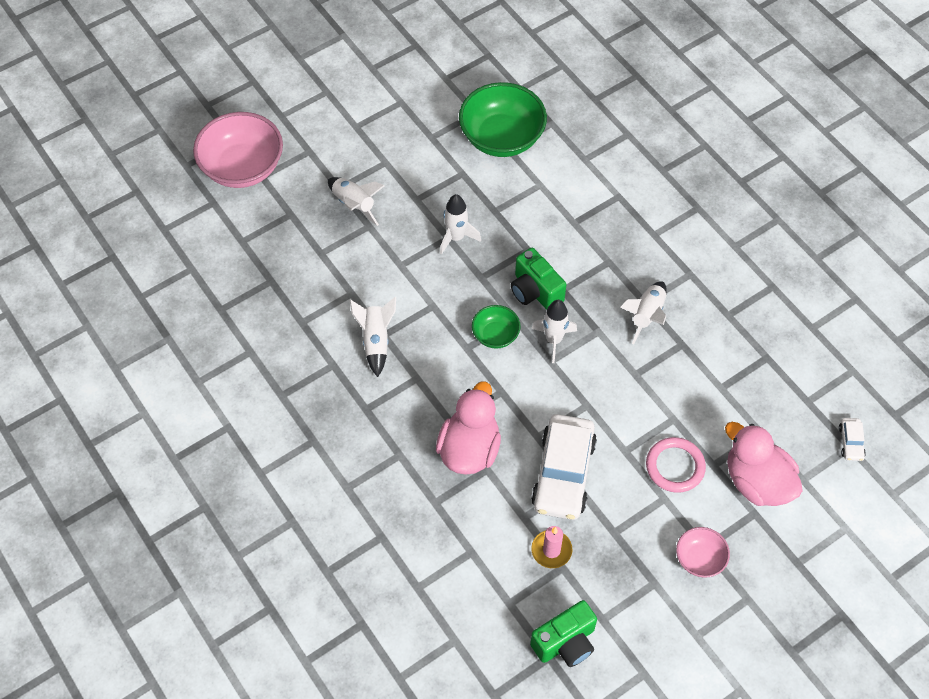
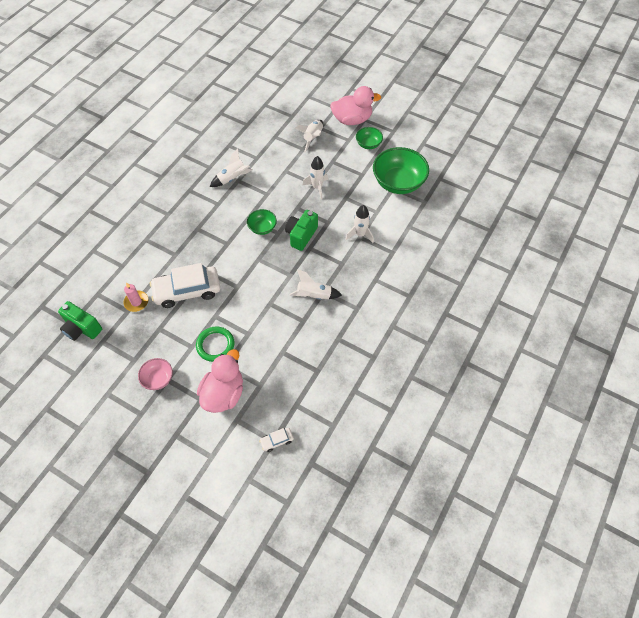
camera: 65 degrees right, 0 degrees up
(243, 168) = (309, 87): pink bowl -> none
(409, 142) = (368, 144): none -> green bowl
(469, 449) = (184, 242): pink duck -> pink duck (352, 120)
(553, 340) = (273, 255): white rocket -> white rocket (360, 234)
(675, 466) = (215, 345): pink ring -> green ring

